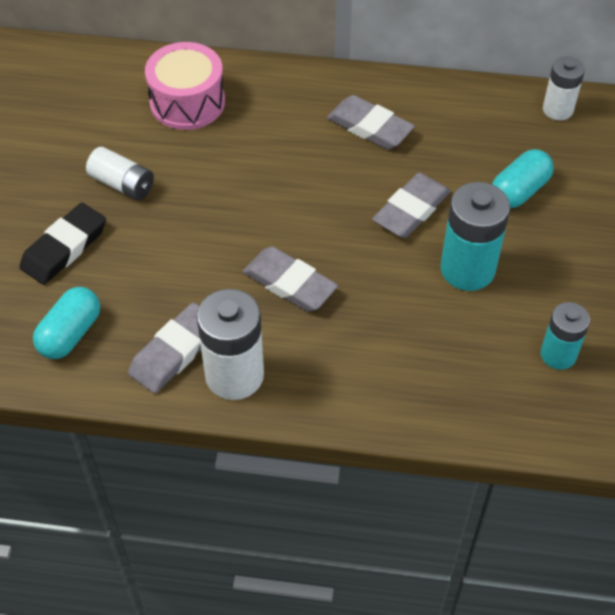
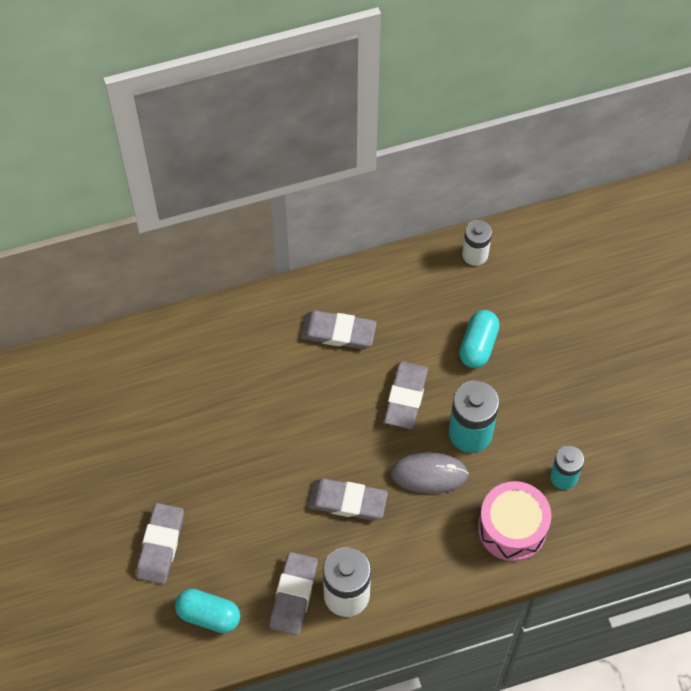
camera: 25 degrees left, 10 degrees up
(64, 248) = (160, 545): black eraser -> grey eraser
(70, 334) = (208, 615): turquoise capsule -> turquoise capsule turned 75 degrees counterclockwise
(122, 184) = (172, 469): white battery -> none
(187, 102) = (180, 369): pink drum -> pink drum (512, 528)
(397, 292) = (429, 474): none -> grey mouse

